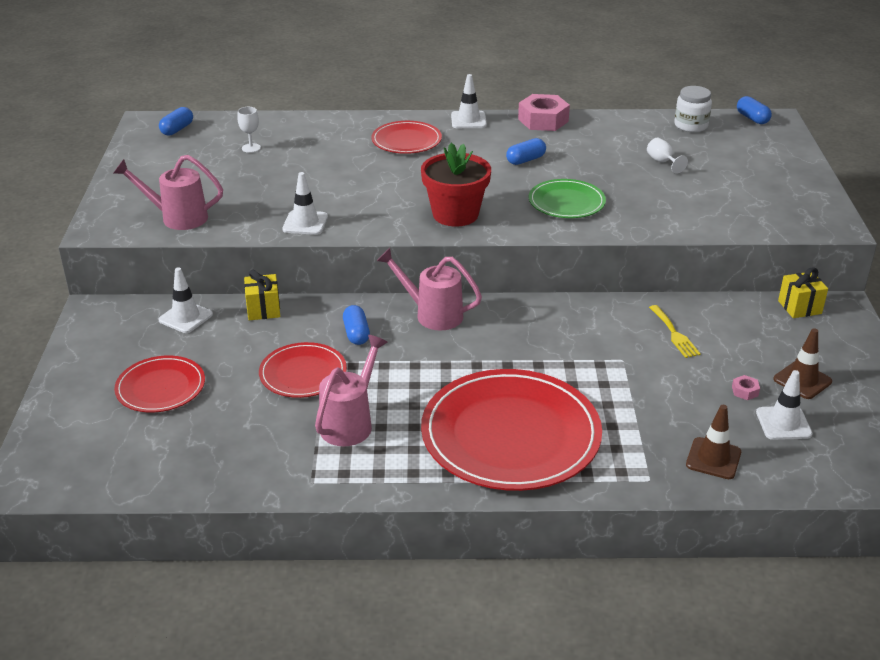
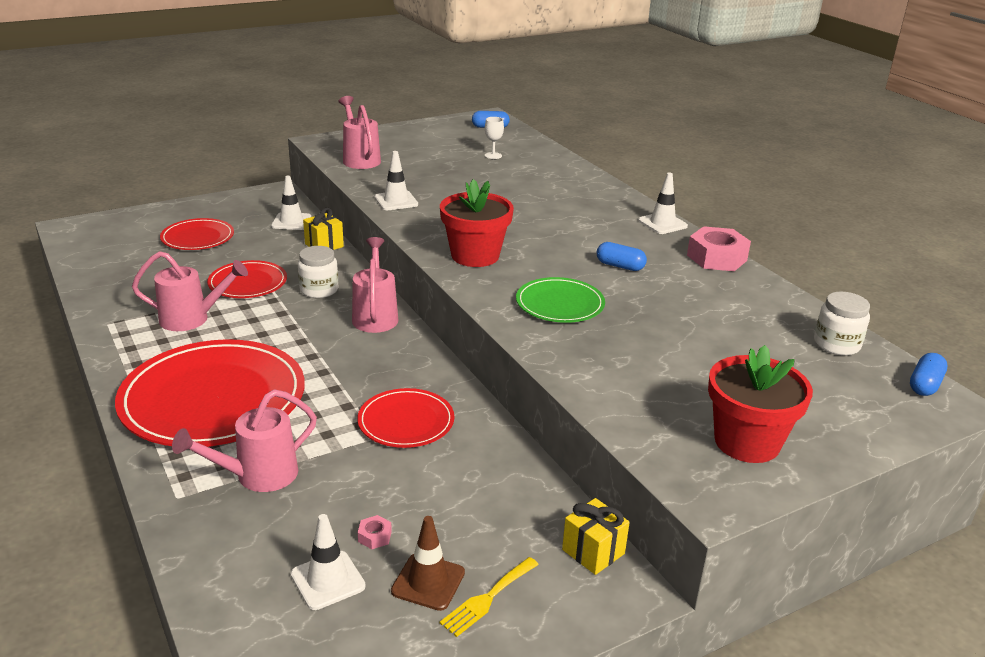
camera: 60 degrees right, 5 degrees down
(356, 334) = (319, 290): blue capsule -> white jar
(406, 140) = (584, 206): red plate -> red plate (406, 421)
(642, 431) = (258, 476): none -> pink watering can
(662, 162) = (719, 342): white goblet -> none
(674, 334) = (452, 461): yellow fork -> yellow fork (487, 598)
(713, 458) = (232, 535): brown traffic cone -> none
(783, 195) = (747, 442): none -> red flower pot

